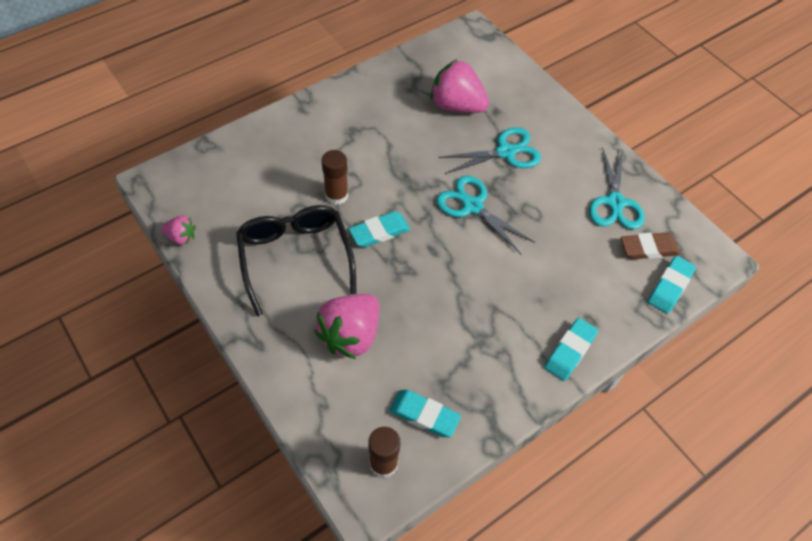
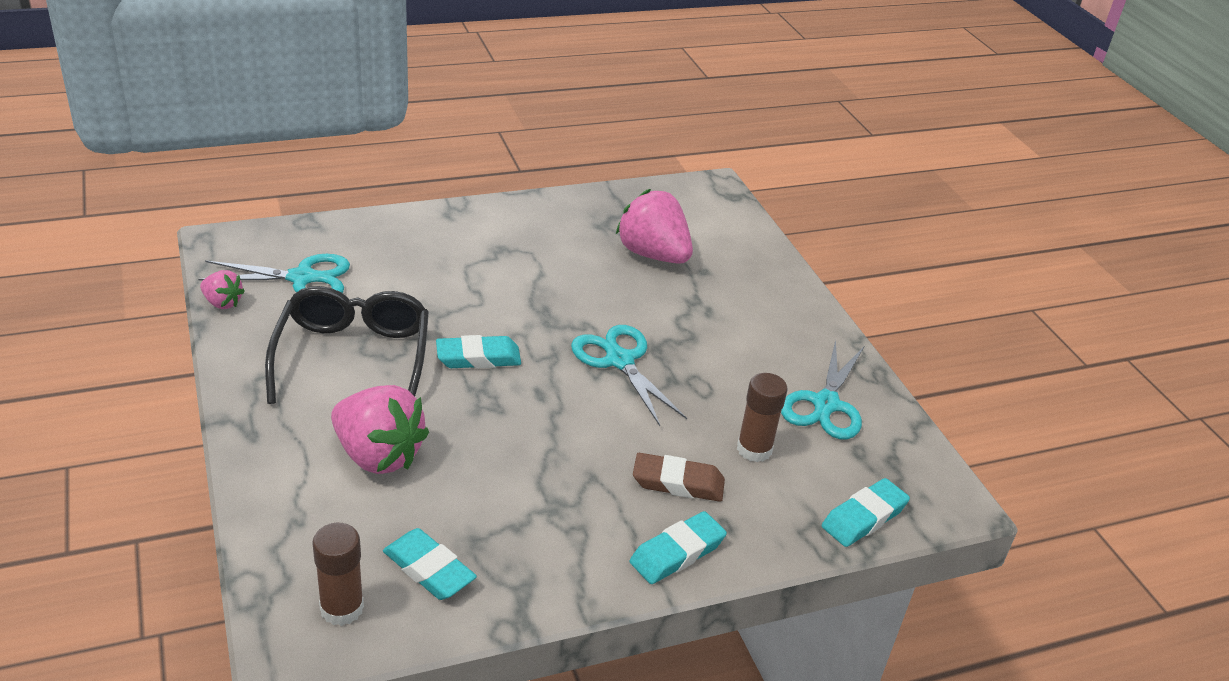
camera: 15 degrees right, 20 degrees down
(336, 195) = (443, 308): brown glue stick -> brown glue stick (754, 449)
(351, 335) = (378, 455): pink strawberry -> pink strawberry turned 105 degrees counterclockwise
(506, 152) = (696, 315): turquoise scissors -> turquoise scissors (302, 278)
(648, 248) = (851, 466): brown eraser -> brown eraser (678, 482)

